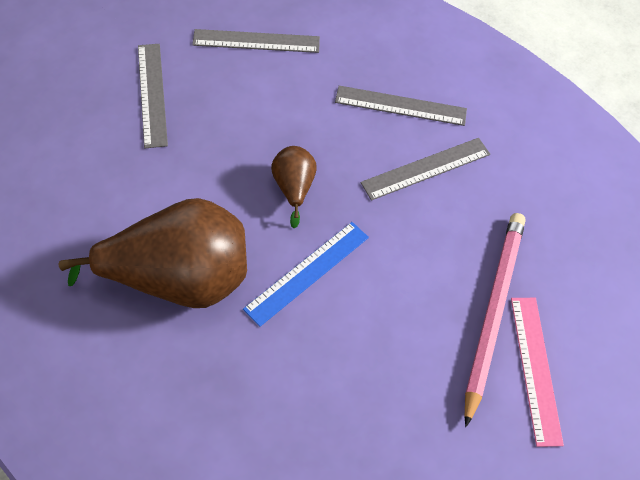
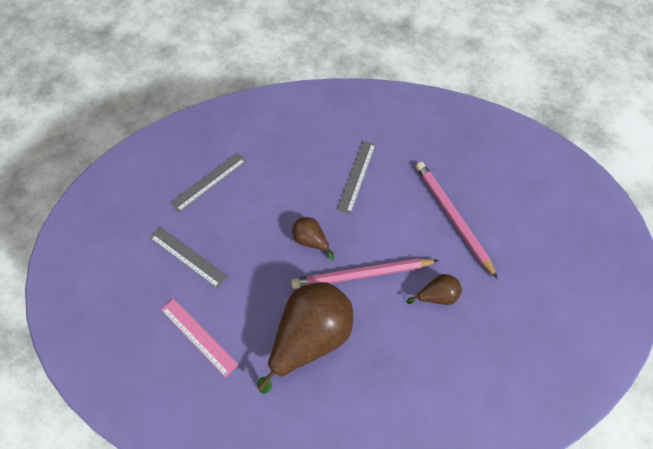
camera: 40 degrees left, 5 degrees up
(307, 272) = (362, 274): blue ruler -> pink pencil
(368, 375) = (436, 295): none -> brown pear
(400, 106) = (313, 155): grey ruler -> none
(535, 368) = (493, 226): pink ruler -> pink ruler (199, 336)

